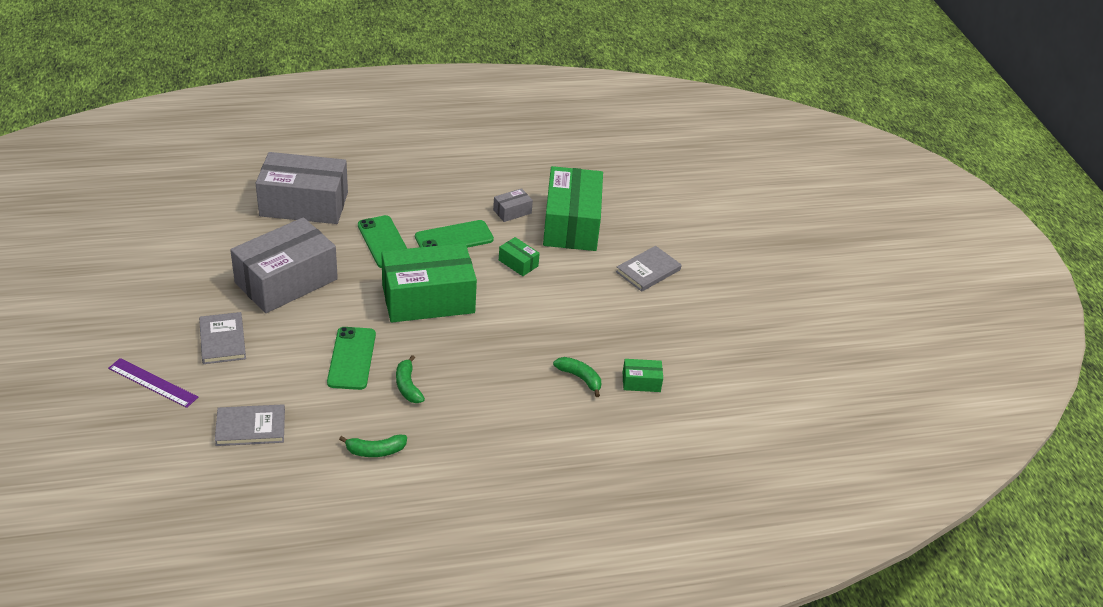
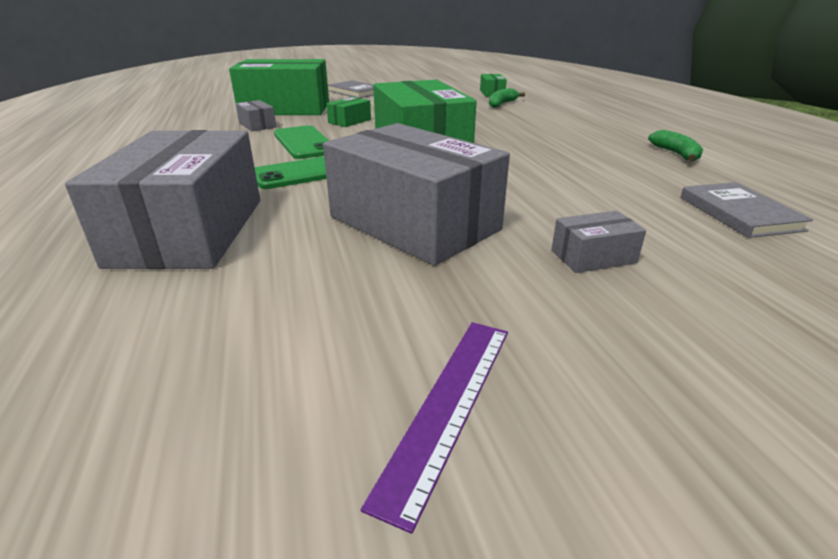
camera: 90 degrees left, 10 degrees down
(153, 383) = (771, 310): purple ruler -> purple ruler (448, 405)
(222, 340) = (593, 257): grey book -> grey box
(352, 358) = (550, 172): green phone -> none
(408, 386) = (569, 148): green banana -> none

